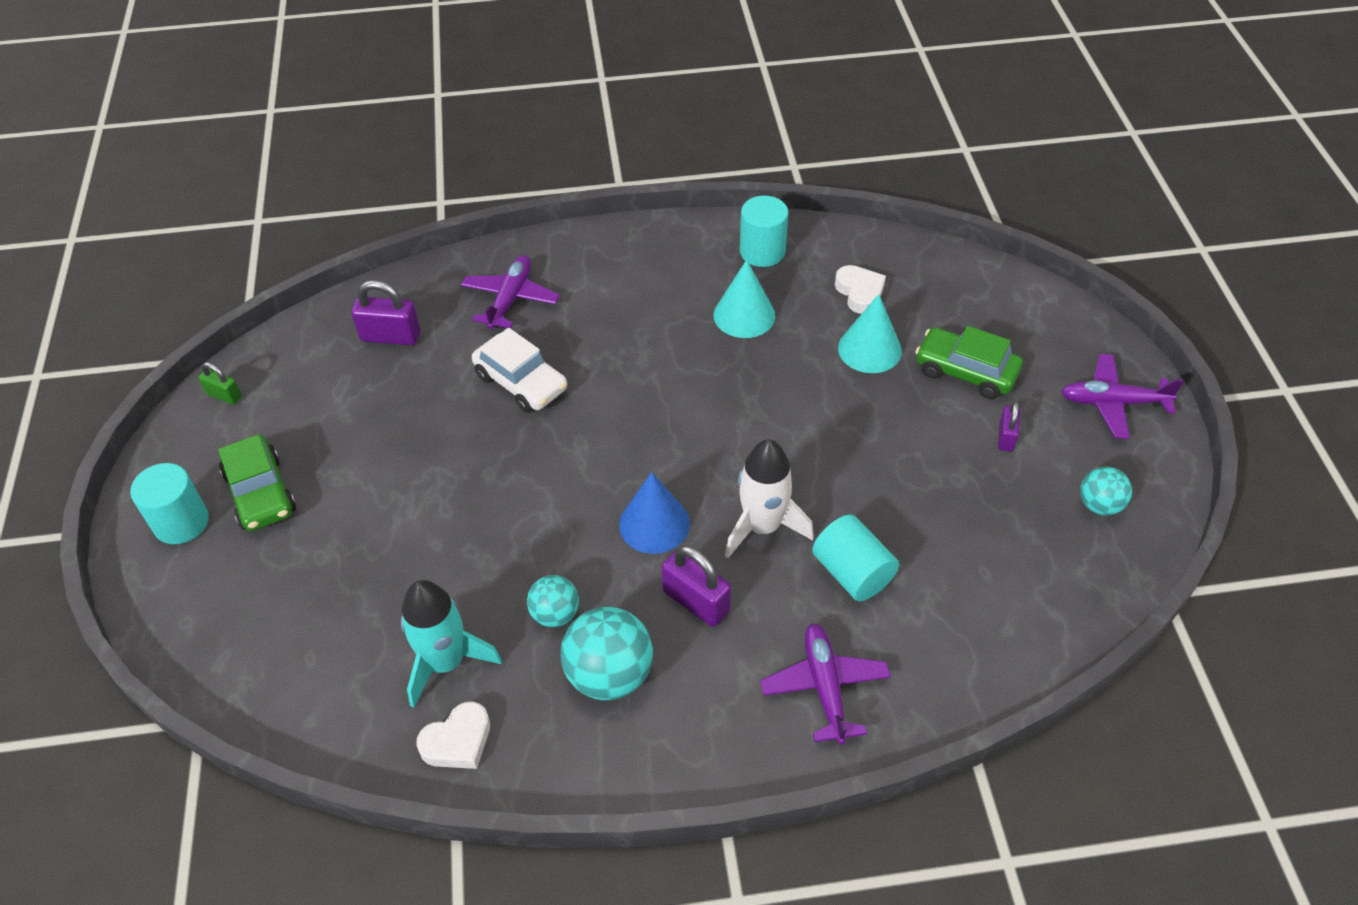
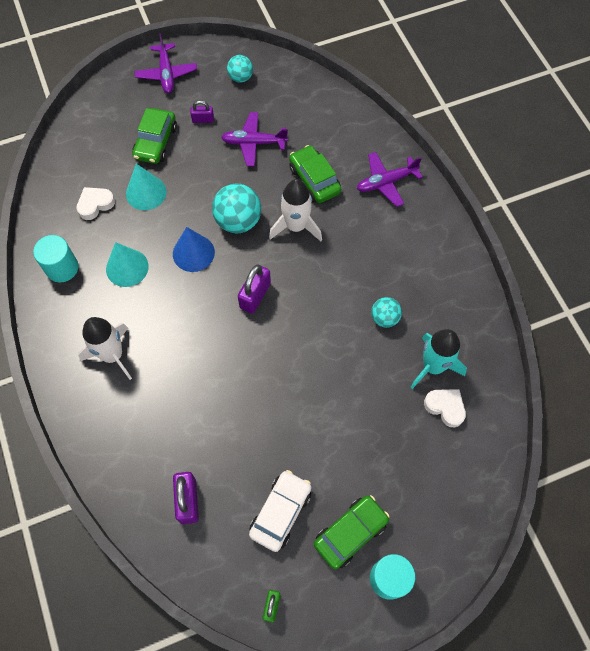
camera: 105 degrees left, 15 degrees up
(458, 741) = (475, 344): white heart -> white heart (445, 407)
(510, 299) = (135, 425): purple plane -> purple plane (254, 143)
(521, 382) = (215, 392): white car -> white car (281, 512)
(609, 674) = (412, 281): turquoise ball -> turquoise ball (238, 221)
(615, 288) = (113, 355): none -> white rocket
(654, 524) = (309, 282): blue cone -> blue cone (193, 253)
(696, 601) = (354, 249): purple padlock -> purple padlock (255, 295)
(852, 573) = (314, 180): turquoise cylinder -> green car

